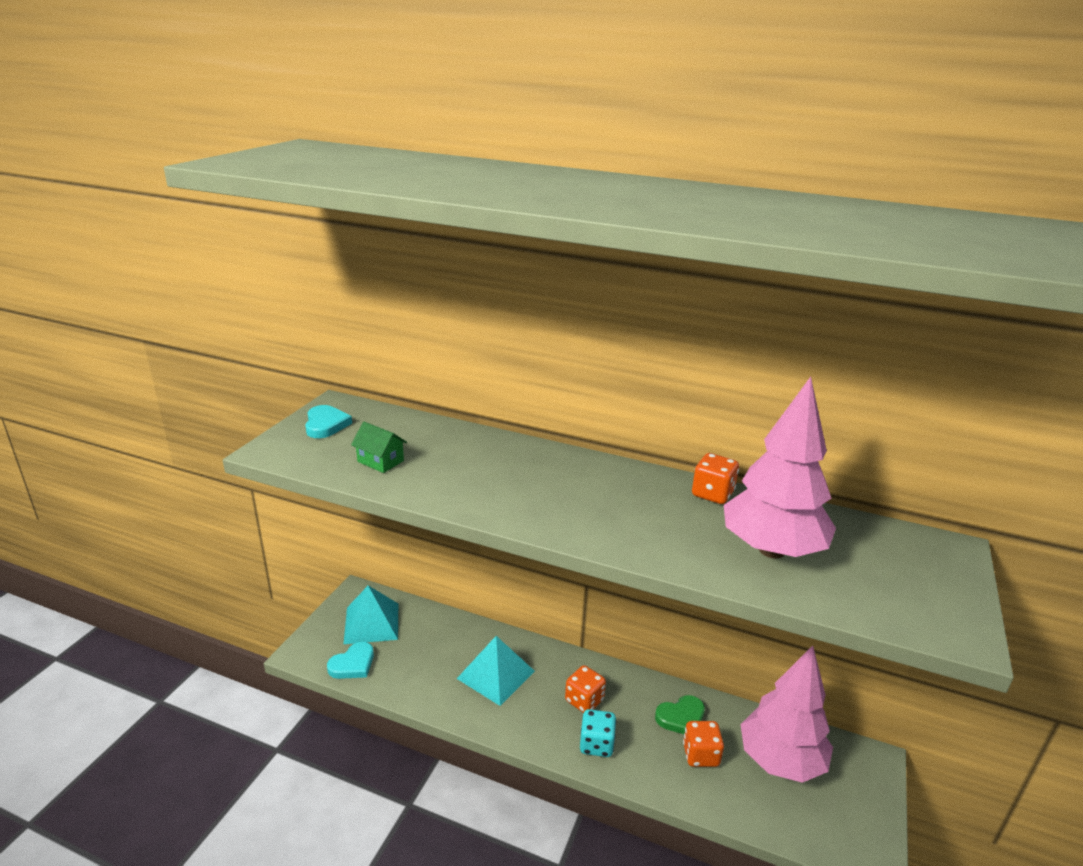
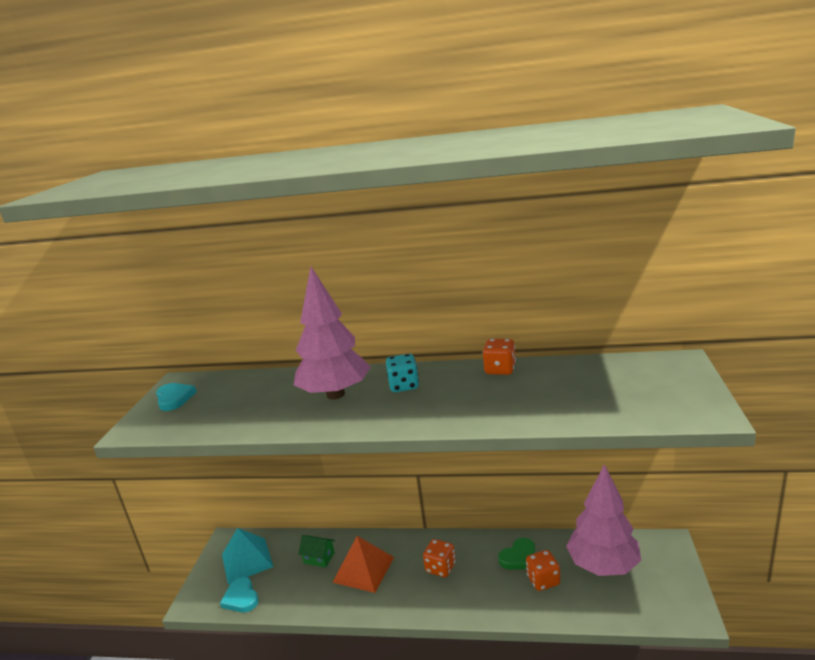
camera: 10 degrees left, 5 degrees down
(353, 664) = (241, 598): turquoise heart -> turquoise heart turned 120 degrees clockwise
(380, 461) = (231, 413): green house -> green house (319, 558)
(496, 674) = (363, 569): turquoise pyramid -> orange pyramid
(596, 744) = (461, 598): turquoise dice -> turquoise dice (404, 386)
(771, 550) = (557, 395): pink tree -> pink tree (335, 394)

